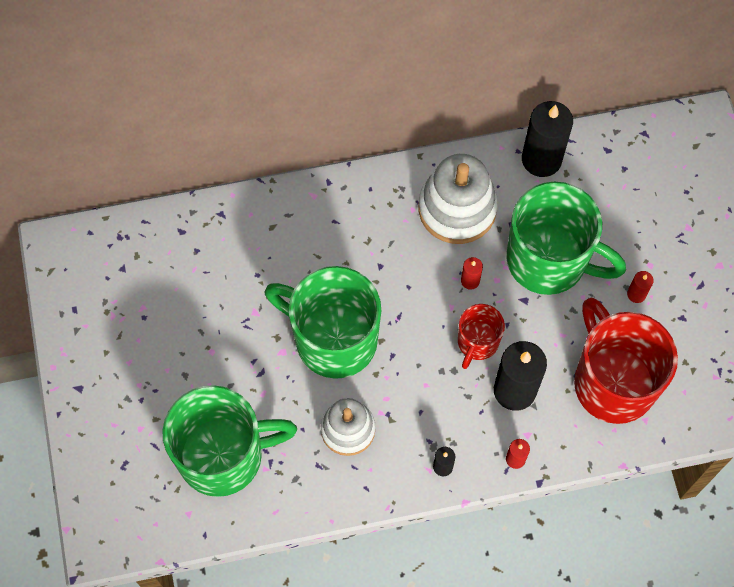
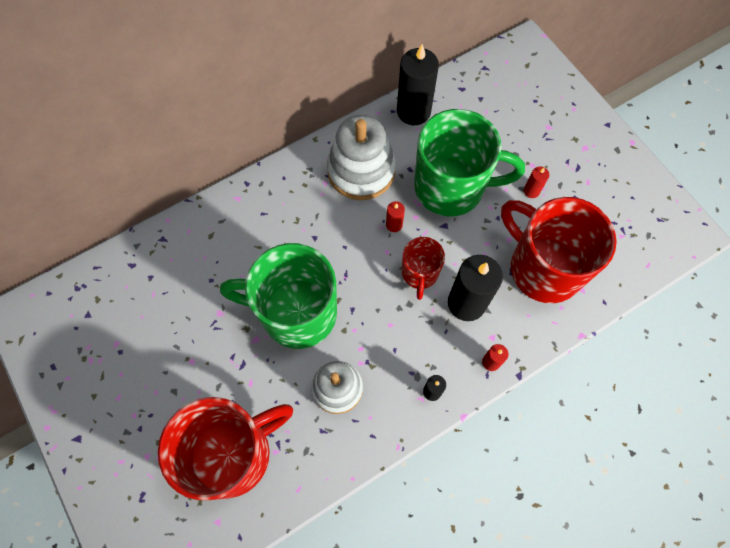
camera: 20 degrees left, 0 degrees up
(223, 455) = (232, 453): green mug -> red mug

